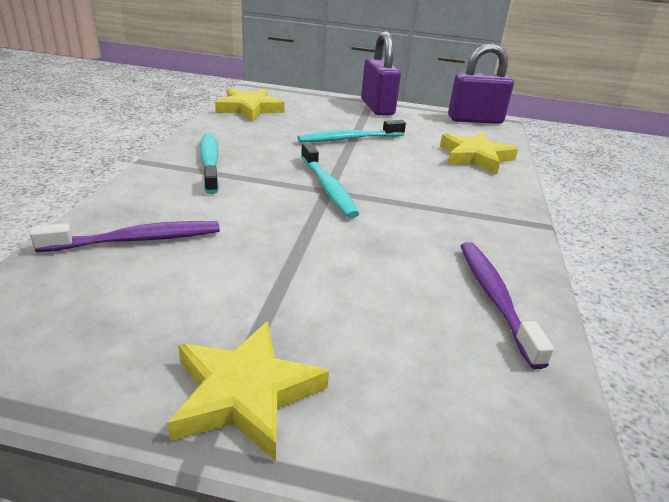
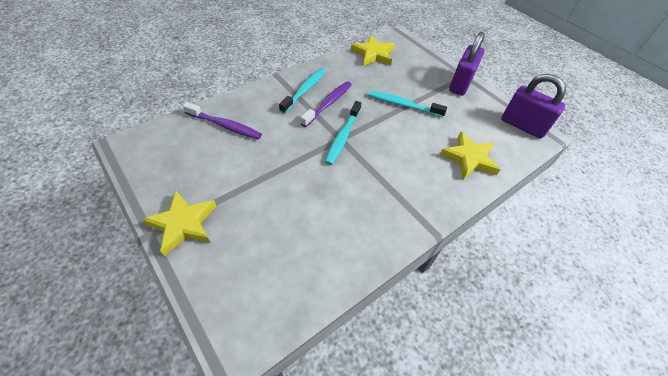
camera: 40 degrees right, 20 degrees up
(494, 298) = (333, 254): purple toothbrush -> purple toothbrush (328, 103)

